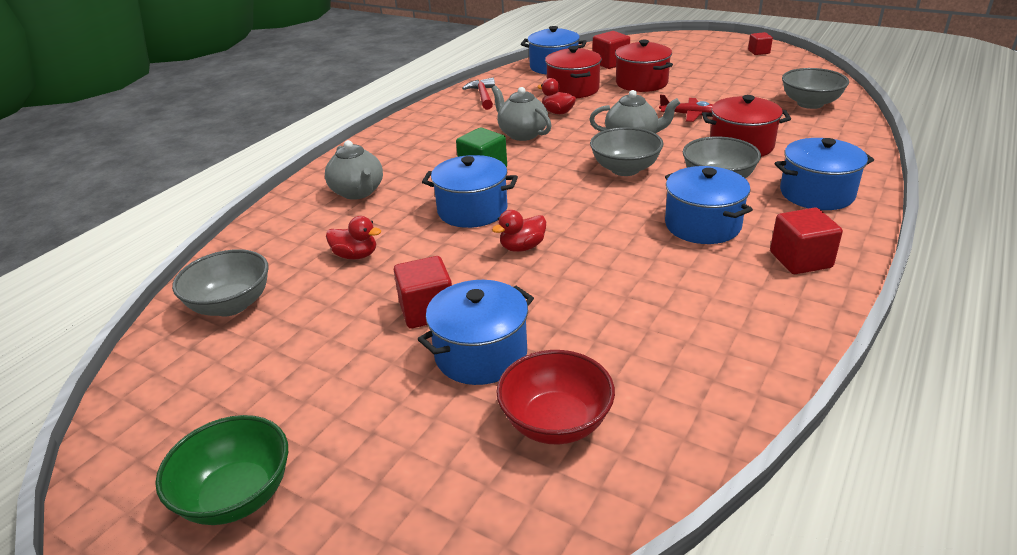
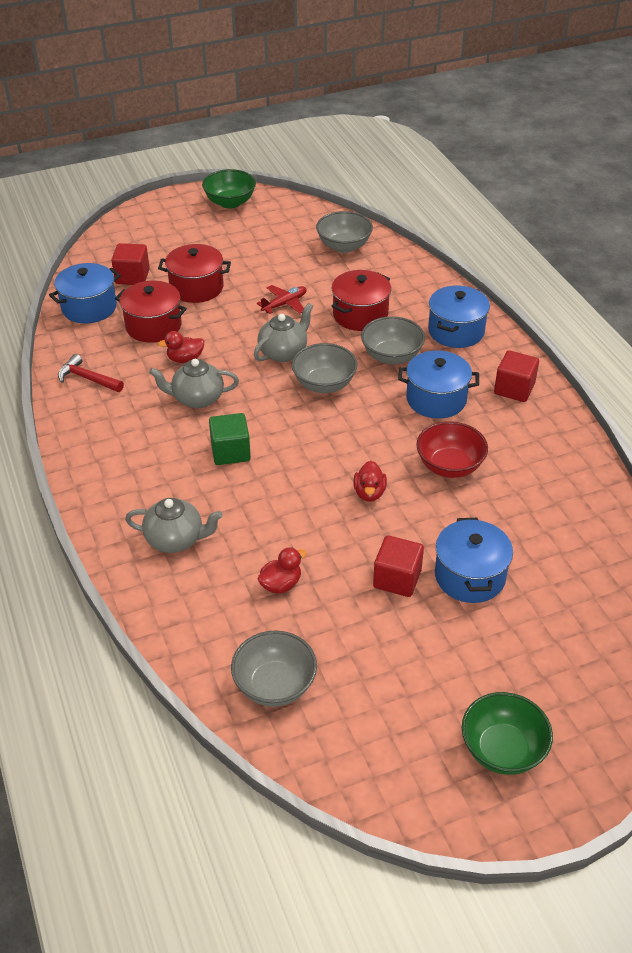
camera: 55 degrees left, 10 degrees up
(472, 210) = (288, 490): blue pot -> none
(556, 422) = (560, 577): red bowl -> red bowl (449, 466)
(758, 52) = (230, 202): red cube -> green bowl

